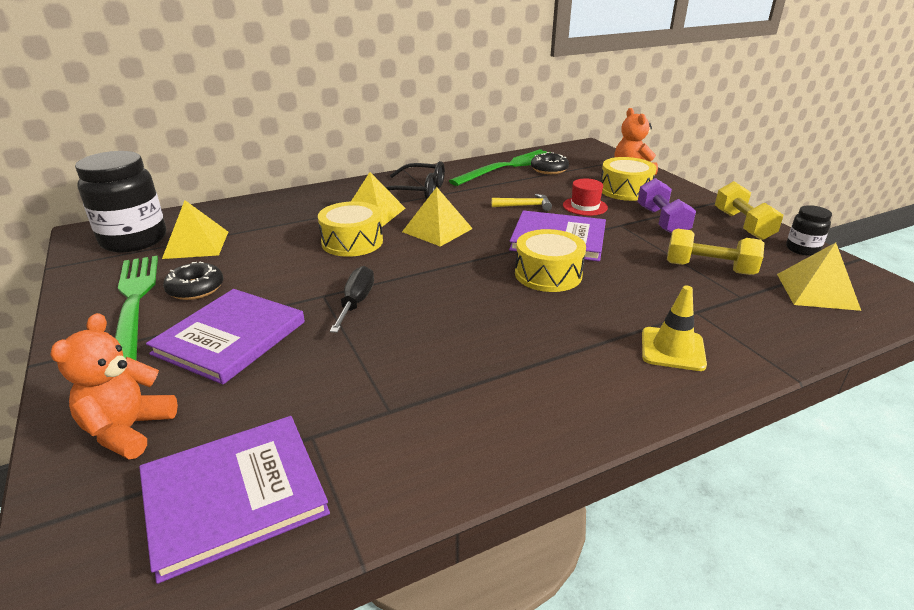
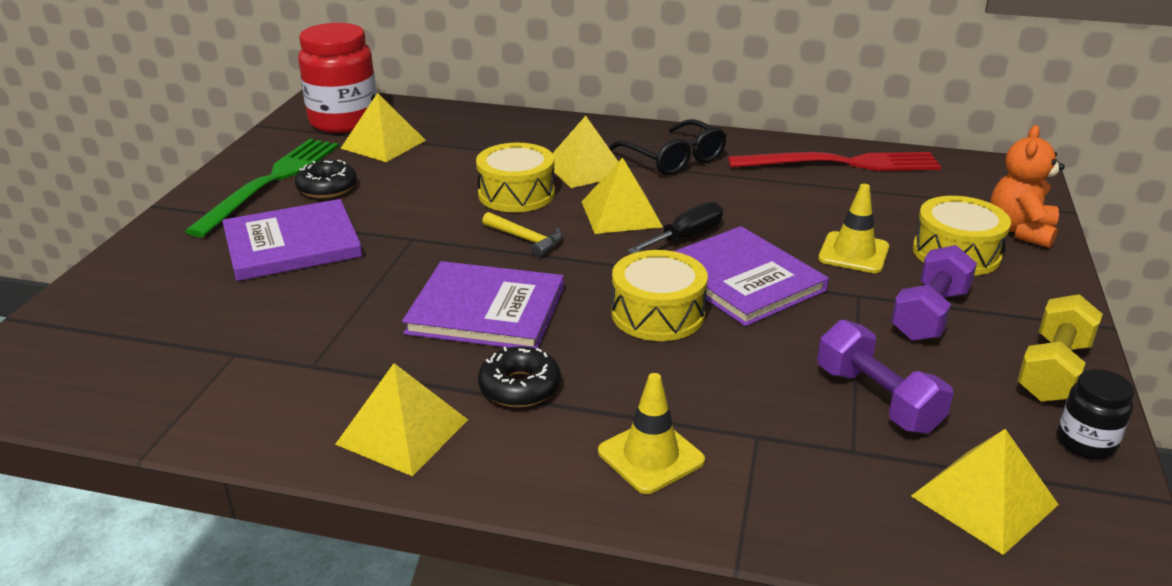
camera: 40 degrees right, 0 degrees up
(128, 430) = (142, 285): orange teddy bear -> none
(134, 240) = (344, 121): black jar -> red jar
(234, 495) = (137, 366): purple book -> purple book (486, 310)
(356, 302) = (428, 258): black screwdriver -> black screwdriver (686, 237)
(507, 167) = (841, 163): green fork -> red fork
(525, 206) = (773, 223): yellow hammer -> yellow hammer (526, 239)
(525, 417) = (402, 432): none -> yellow pyramid
(549, 169) = (895, 186): black donut -> black donut (519, 387)
(585, 206) = (853, 253): red hat -> yellow traffic cone
(709, 268) = (877, 399): yellow dumbbell -> purple dumbbell

